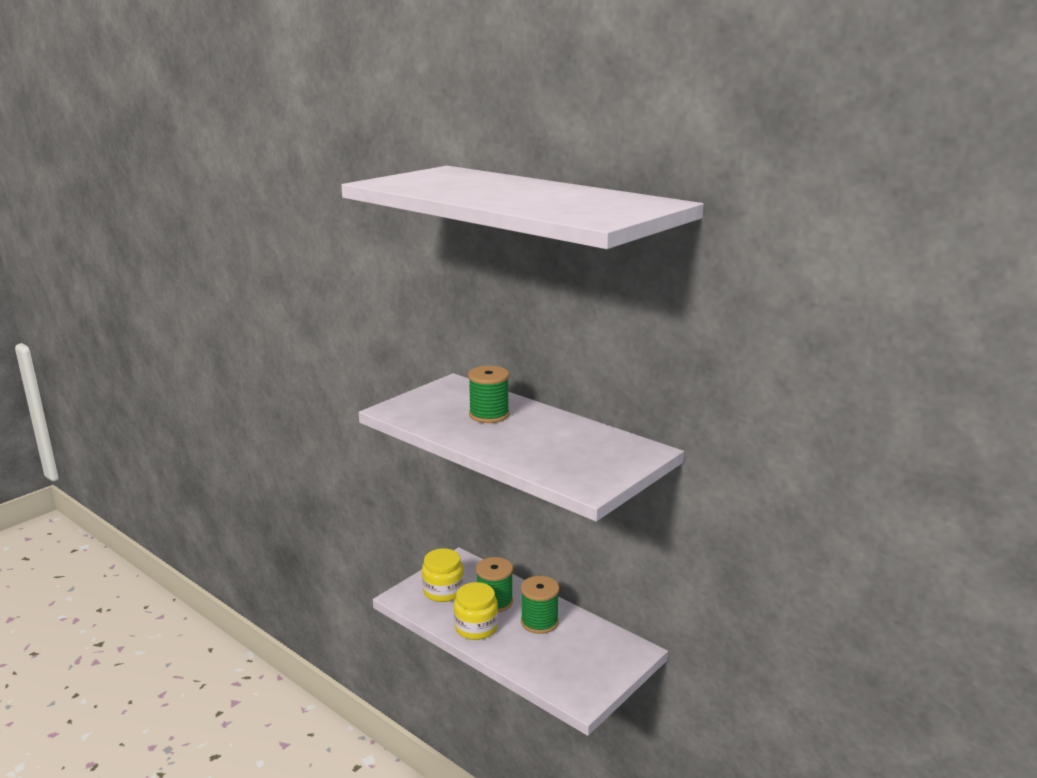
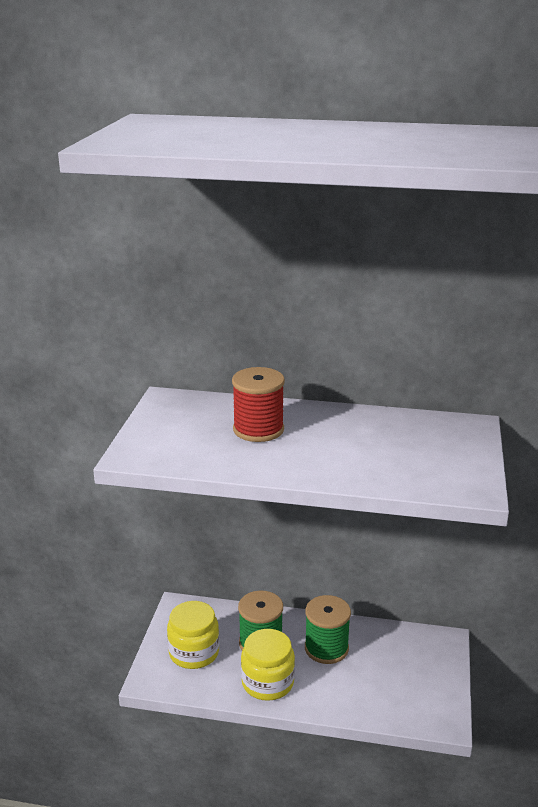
camera: 30 degrees left, 5 degrees up
(489, 415) = (258, 429): green spool -> red spool

